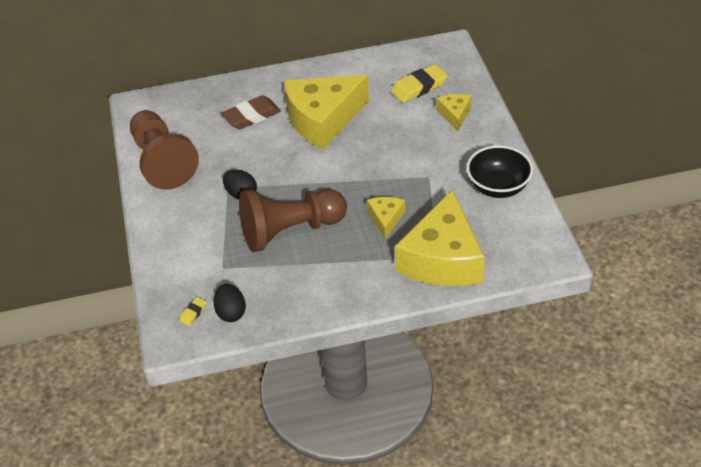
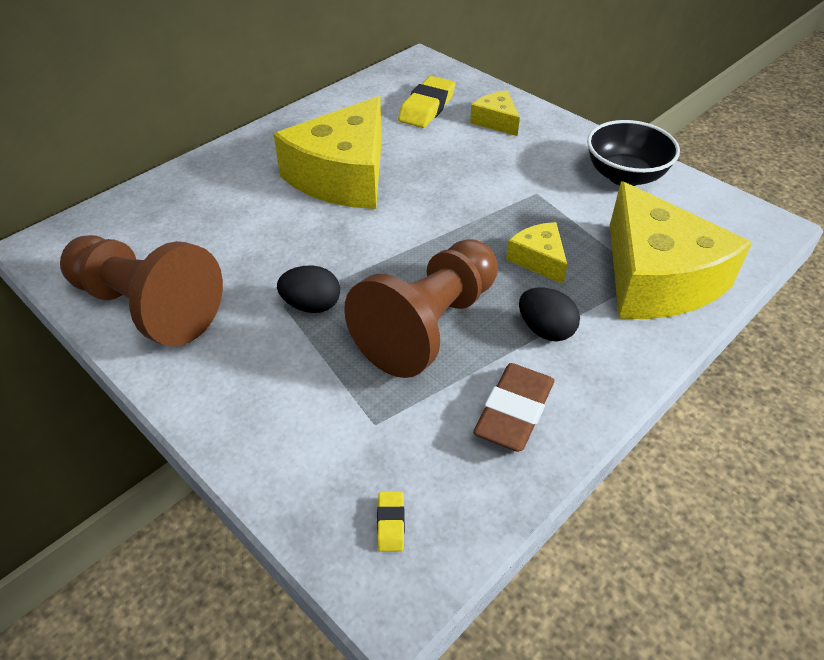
camera: 35 degrees left, 0 degrees up
(231, 312) = (452, 490): black egg -> black egg (545, 330)
(251, 116) = (240, 203): brown eraser -> brown eraser (514, 411)

